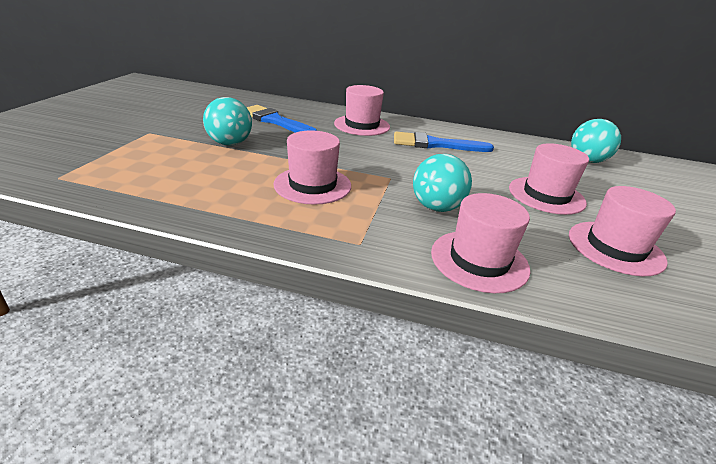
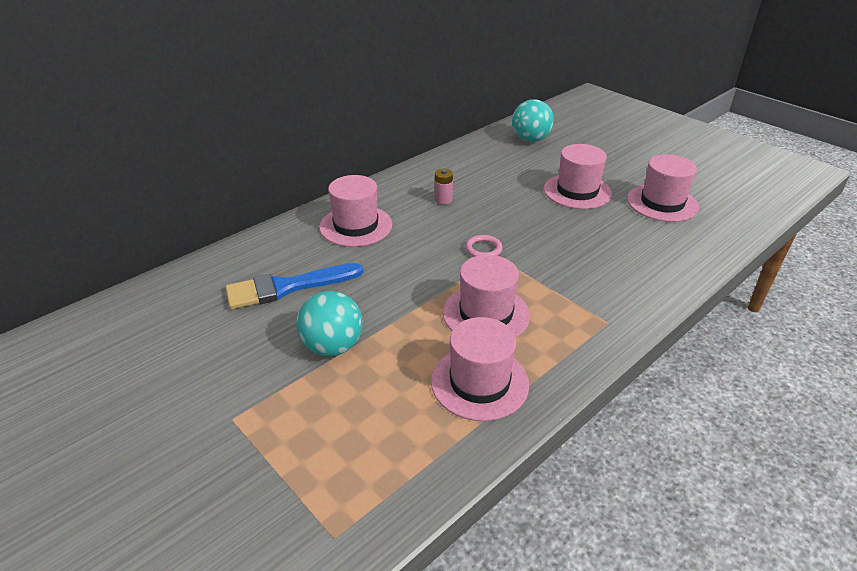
camera: 55 degrees left, 5 degrees up
(394, 169) = (483, 249): none -> pink ring
(435, 144) = (443, 200): blue brush -> pink battery
(436, 207) = (569, 256): turquoise ball -> none
(479, 260) = (655, 271): pink hat -> pink hat (479, 382)

